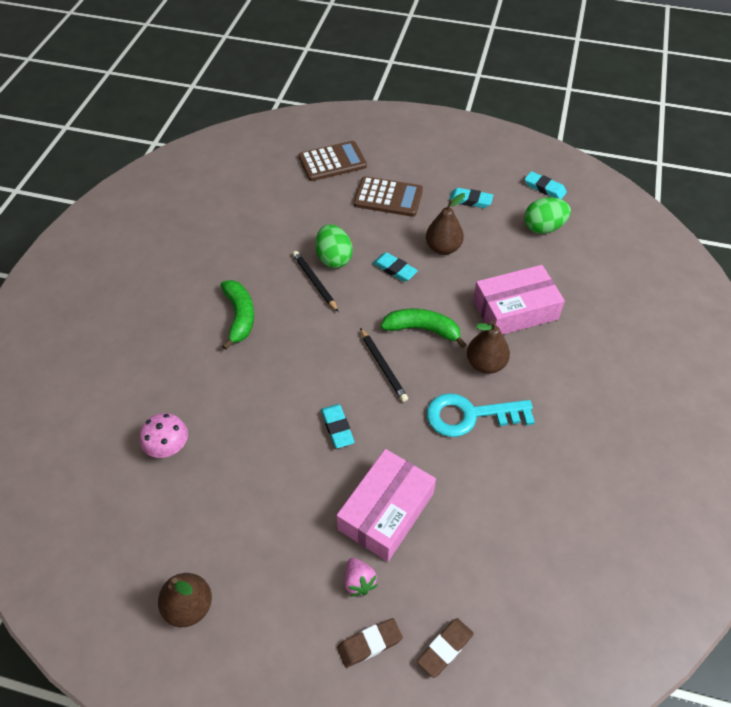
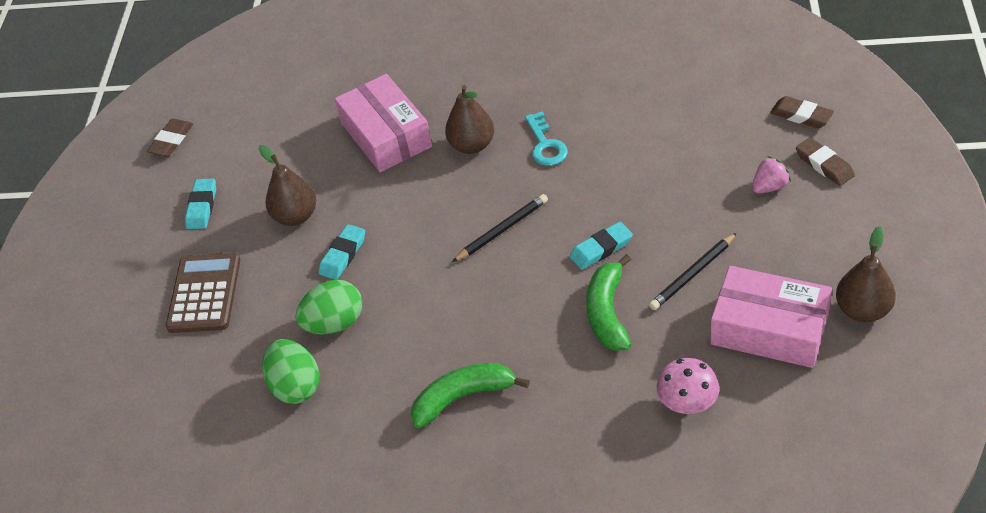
camera: 95 degrees left, 5 degrees down
(314, 282) = (382, 332): black pencil -> black pencil (693, 274)
(332, 162) = (129, 380): brown calculator -> none
(386, 511) = (686, 185): pink box -> pink box (769, 329)
(422, 329) = (437, 207): green banana -> green banana (607, 312)
(470, 415) = (545, 145): turquoise key -> turquoise key, size x0.64
(543, 227) = (245, 131): green egg -> green egg (296, 386)
(544, 188) = (171, 141): turquoise eraser -> brown eraser

